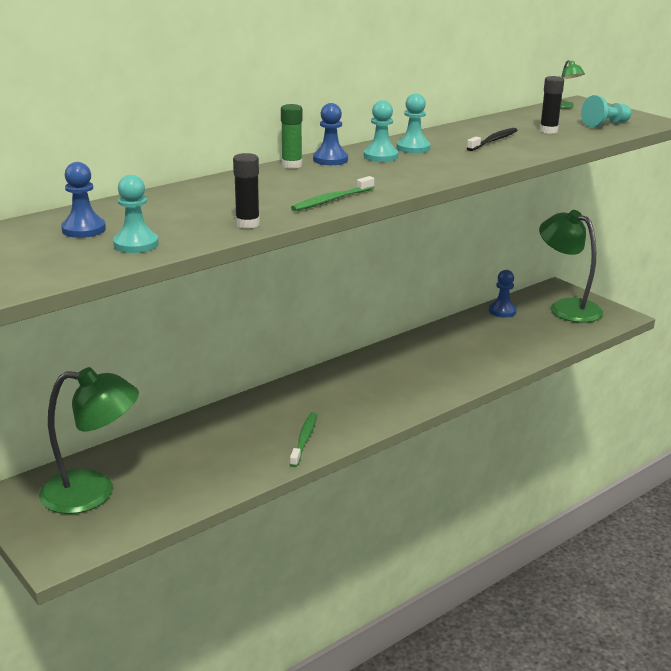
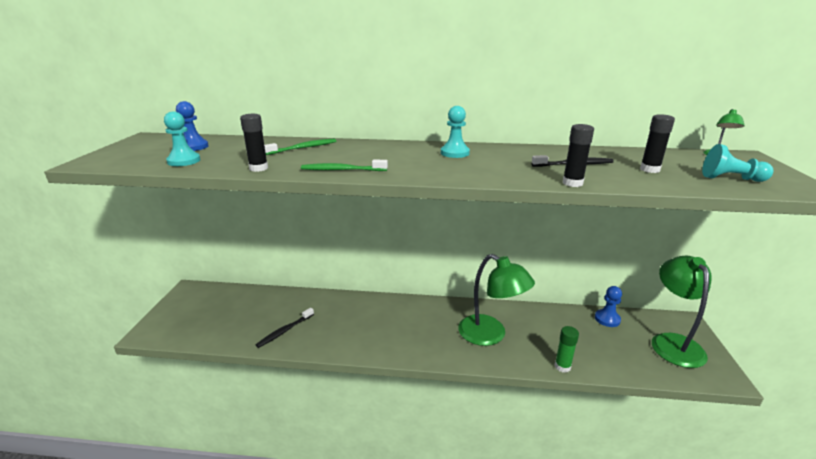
camera: 45 degrees right, 0 degrees up
(93, 492) = (214, 308): green lamp -> green lamp (490, 335)
(230, 464) = (285, 331): none -> black toothbrush
(291, 165) = (385, 144): green glue stick -> green glue stick (562, 366)
(304, 439) = (340, 339): green toothbrush -> green toothbrush (303, 148)
(330, 160) = (417, 147): blue pawn -> none
(413, 148) = (493, 154): turquoise pawn -> none
(526, 156) = (572, 183): none -> black glue stick

